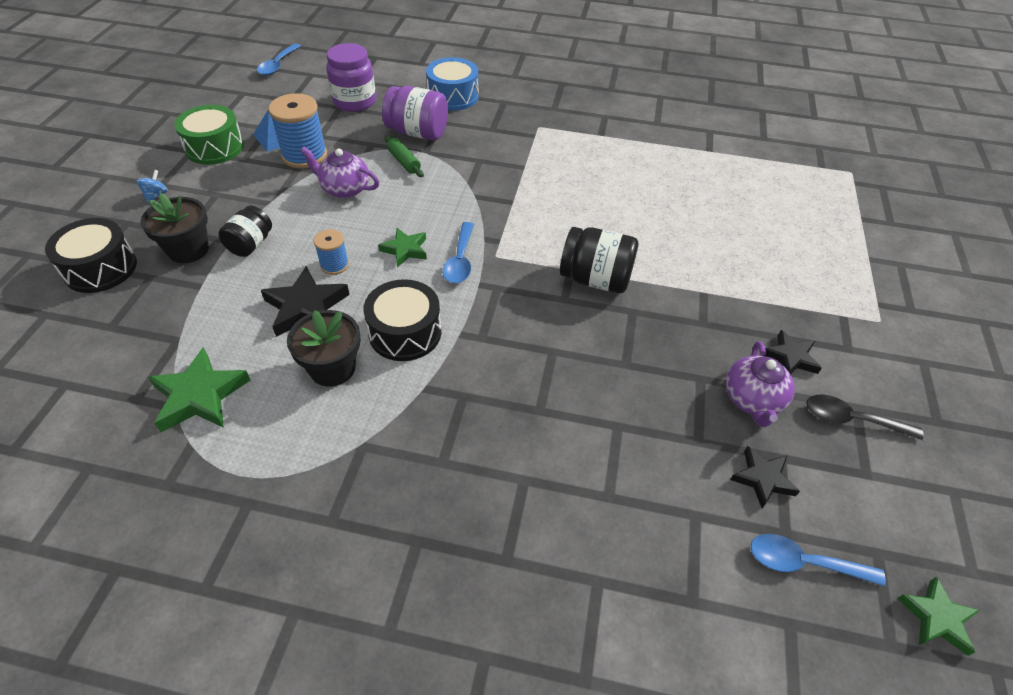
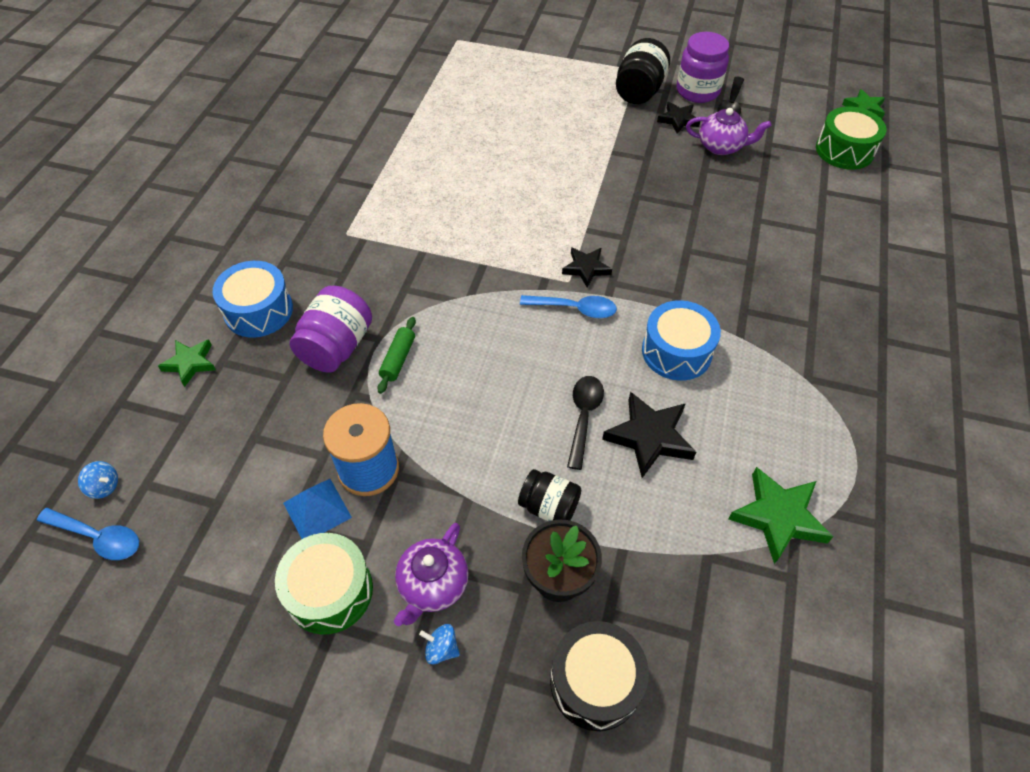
camera: 85 degrees left, 5 degrees up
(312, 61) = (104, 486): none -> blue spinning top
(332, 368) = (727, 406): black flower pot -> none
(334, 265) = (584, 417): blue spool -> black spoon
(344, 189) = (447, 417): purple teapot -> purple teapot (432, 585)
(354, 102) = (244, 420): purple jar -> purple jar (697, 91)
(404, 162) = (398, 359): green rolling pin -> green rolling pin turned 45 degrees counterclockwise
(405, 250) = (559, 354): green star -> green star (190, 363)
(405, 332) = (676, 351): black drum -> blue drum
(595, 279) = (598, 214): black jar -> black jar (639, 91)
(763, 479) = (787, 155): black star -> black star (586, 268)
(803, 563) = (844, 150): blue spoon -> green drum

